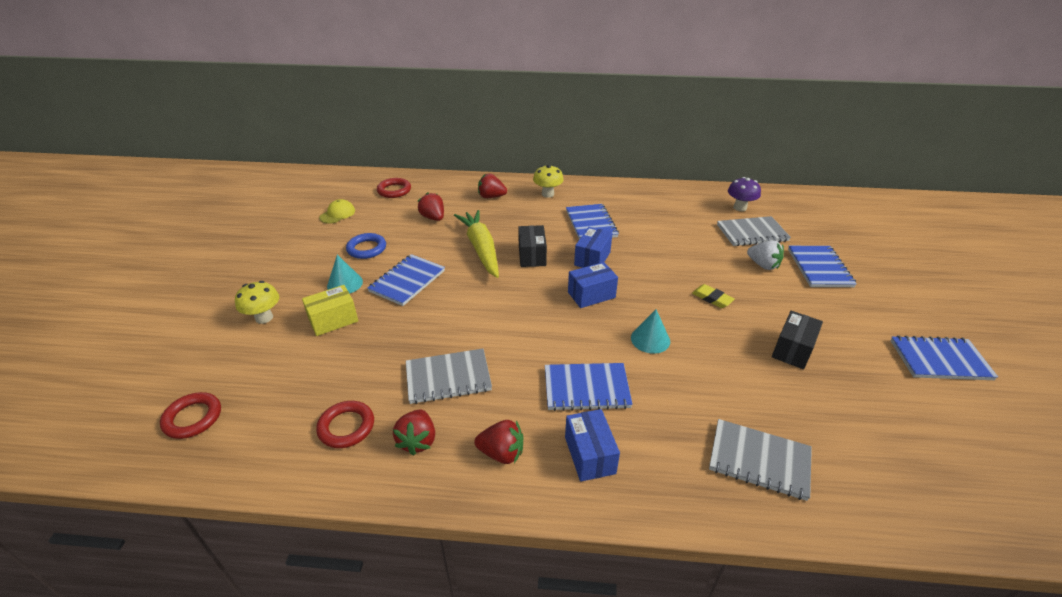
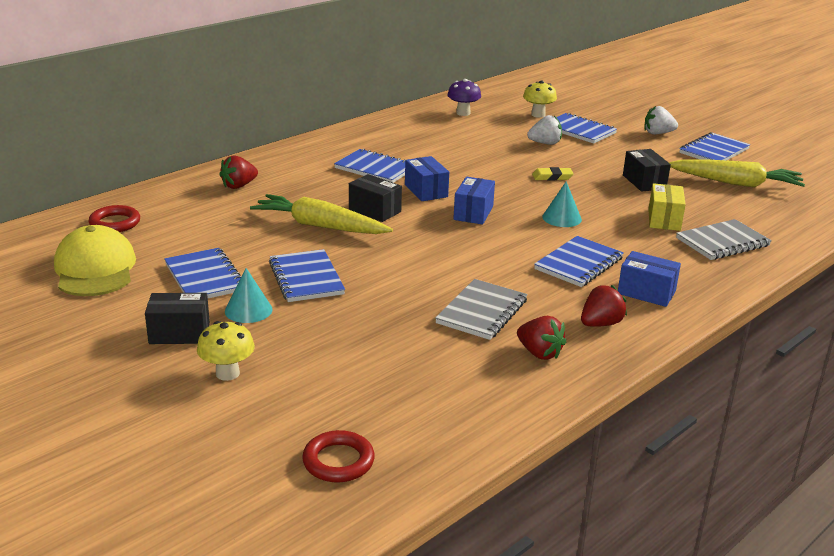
camera: 50 degrees left, 10 degrees down
(294, 277) = (179, 333): none -> black box
(333, 320) = (303, 336): yellow box -> yellow box (664, 219)
(337, 214) = (95, 269): yellow cap -> yellow cap, size x1.95
(346, 427) = (475, 380): red ring -> none
(366, 249) = (205, 277): blue ring -> blue notebook
(433, 218) = (217, 225): red strawberry -> none
(547, 194) = (290, 163): yellow mushroom -> yellow mushroom (538, 115)
(752, 233) = (502, 126): grey notebook -> none
(900, 409) = (736, 183): none -> yellow carrot
(903, 309) = (658, 133): none -> white strawberry

